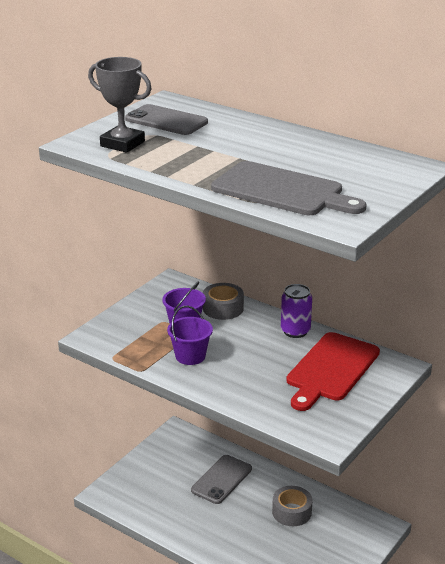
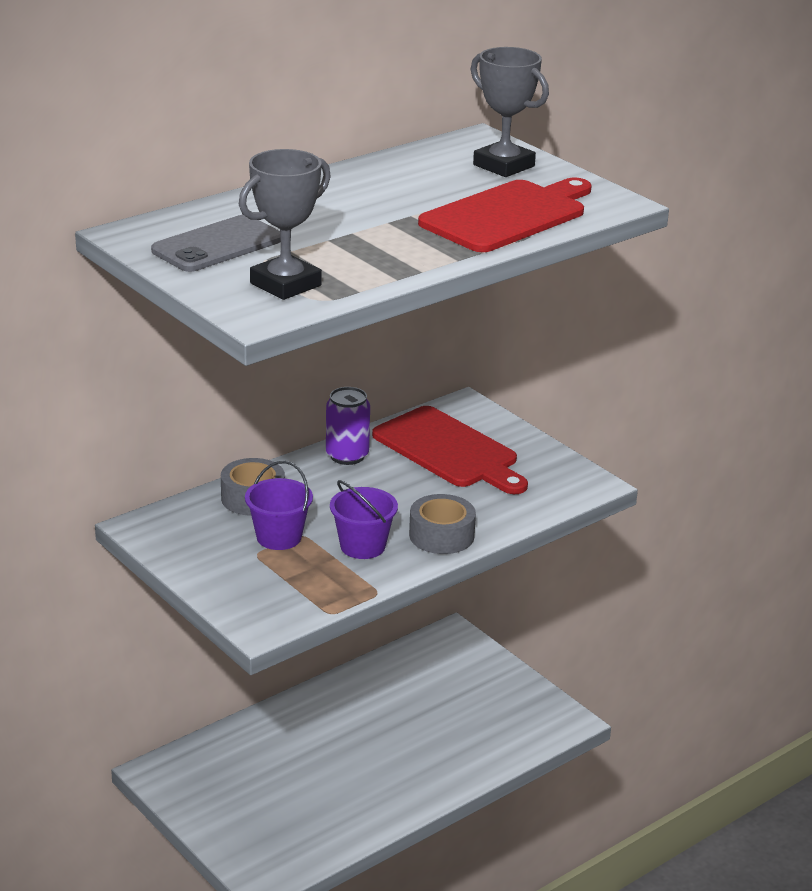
camera: 75 degrees left, 0 degrees up
(221, 479) = (295, 749): grey phone -> none
(282, 191) = (508, 216): grey cutting board -> red cutting board
(291, 512) = (393, 700): grey tape -> grey tape (441, 535)
(375, 180) = (504, 165): none -> grey trophy

